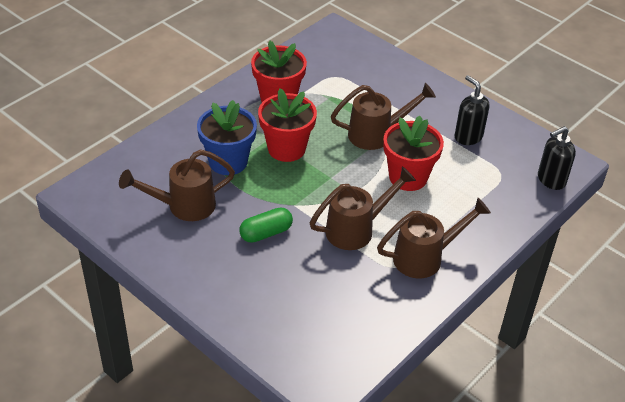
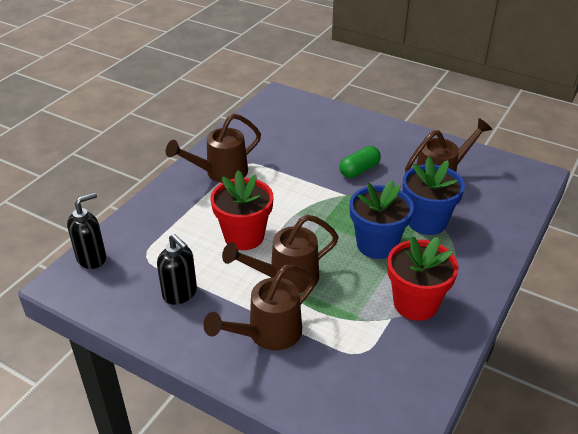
camera: 170 degrees right, 5 degrees down
(286, 149) = (377, 244): red flower pot -> blue flower pot
(356, 229) = (283, 184): brown watering can -> brown watering can (268, 334)

